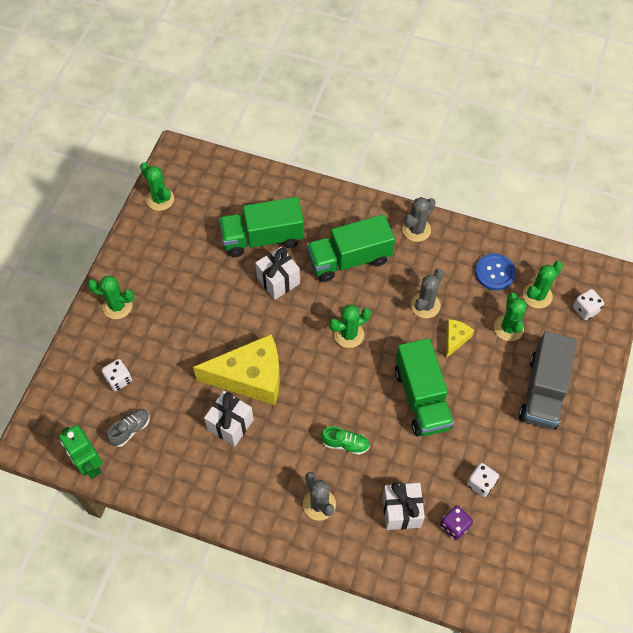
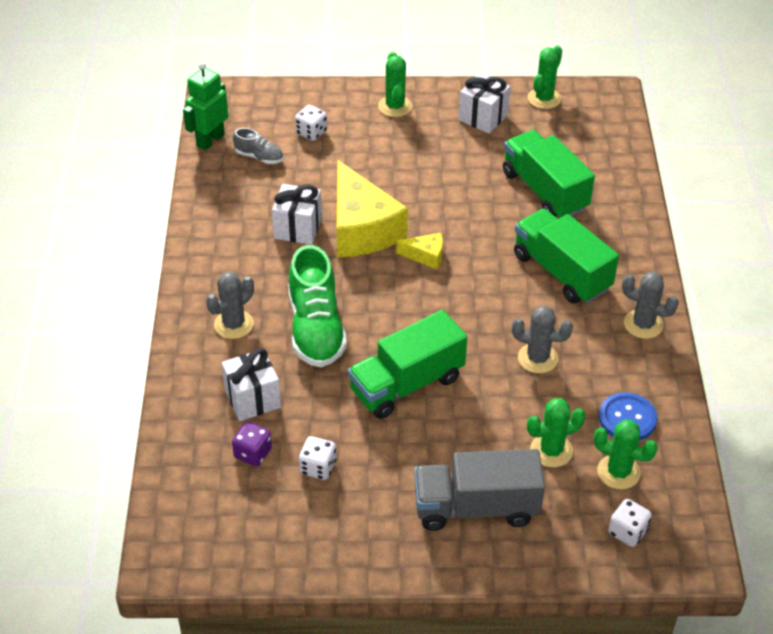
camera: 70 degrees right, 15 degrees down
(278, 281) = (495, 219): white gift -> white gift (483, 117)
(345, 444) = (316, 328): green shoe -> green shoe, size x2.07
(349, 334) = (458, 297): green cactus -> none
(455, 339) = (505, 398): yellow cheese -> yellow cheese (426, 256)

